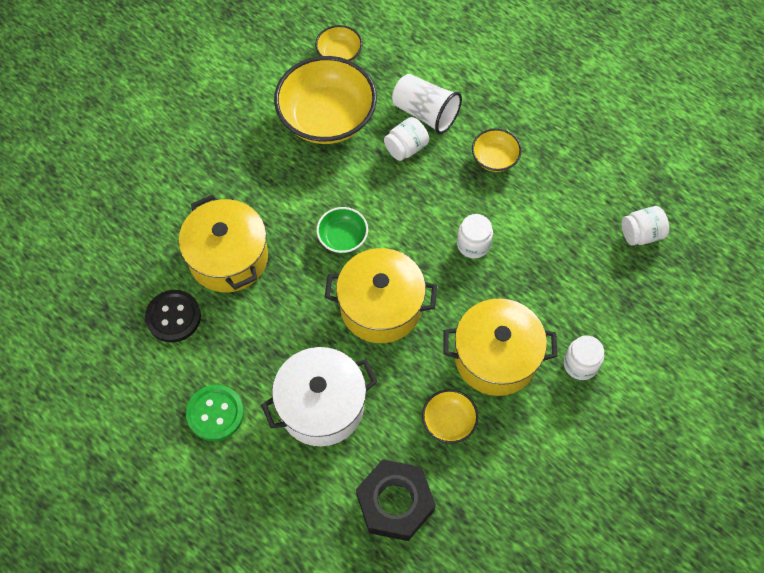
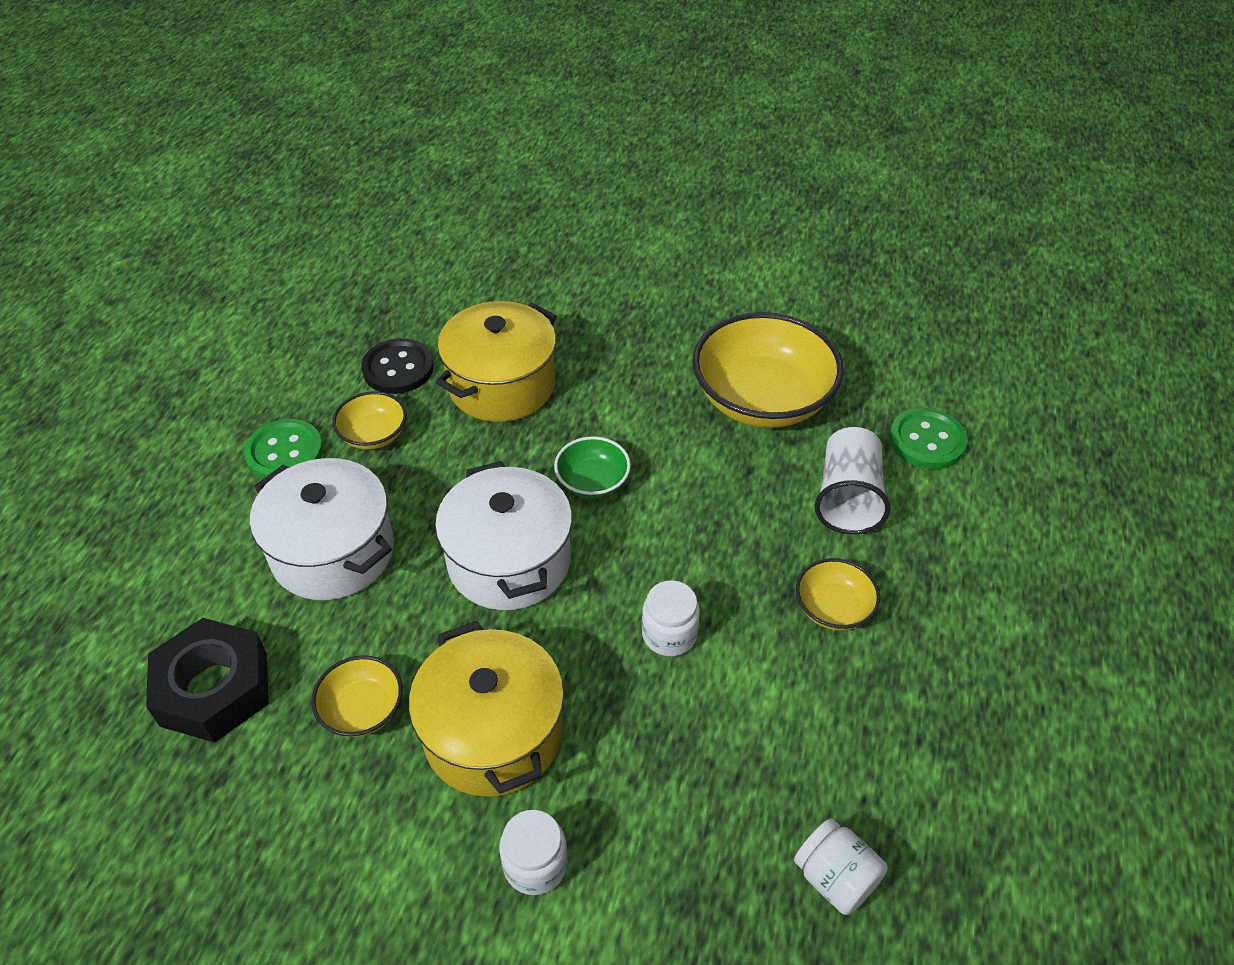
camera: 65 degrees right, 15 degrees down
(339, 54) = (868, 375): yellow bowl -> yellow bowl (374, 435)
(381, 307) = (509, 561): yellow pot -> white pot
(405, 53) = (927, 441): none -> green button
(406, 148) = (775, 497): white jar -> none

